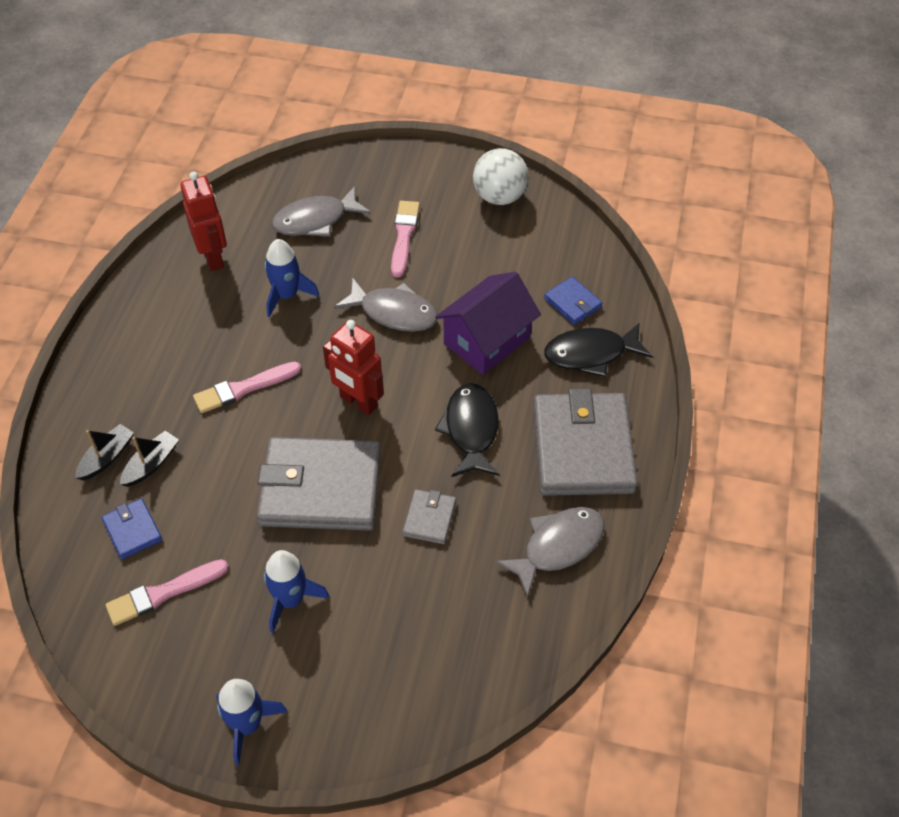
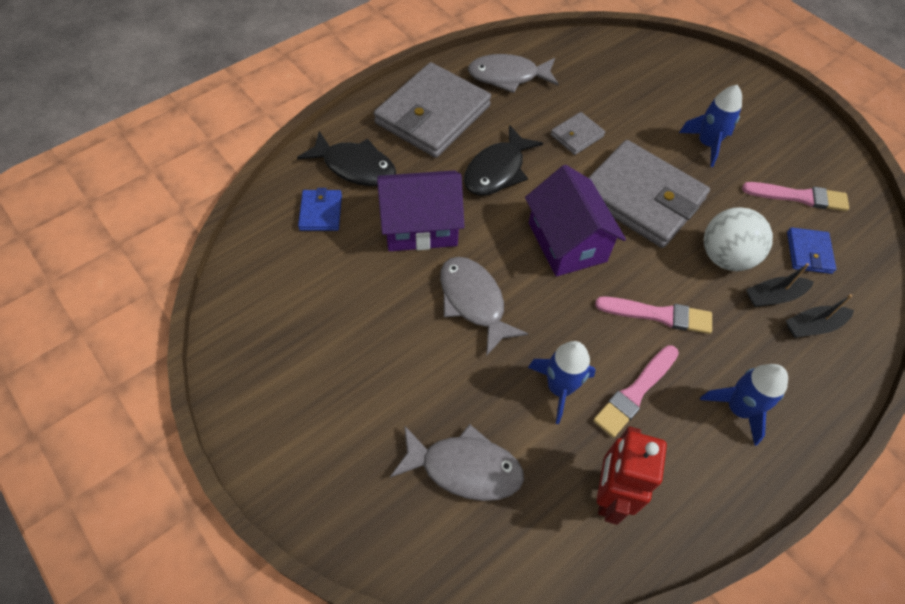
camera: 145 degrees left, 5 degrees up
(247, 724) = (770, 100): blue rocket -> blue rocket (738, 409)
(358, 402) = (567, 242): red robot -> purple house
(404, 236) = (393, 379): pink brush -> pink brush (635, 392)
(499, 197) = (259, 360): white ball -> white ball (725, 257)

